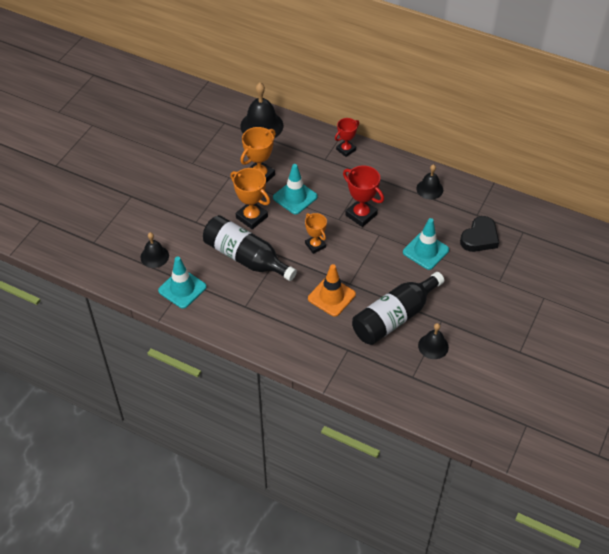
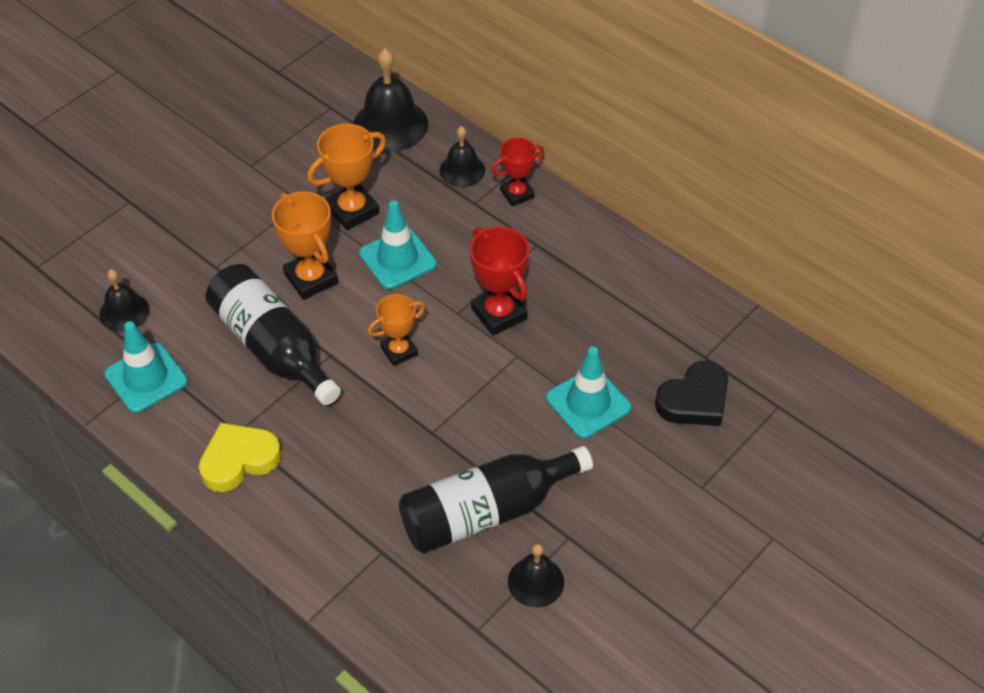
camera: 15 degrees right, 0 degrees up
(252, 320) = (239, 460): none -> yellow heart
(315, 245) = (399, 351): orange trophy -> orange trophy turned 75 degrees clockwise
(331, 296) = (391, 449): orange traffic cone -> none
(429, 189) = (637, 292): black bell -> black bell (462, 170)

